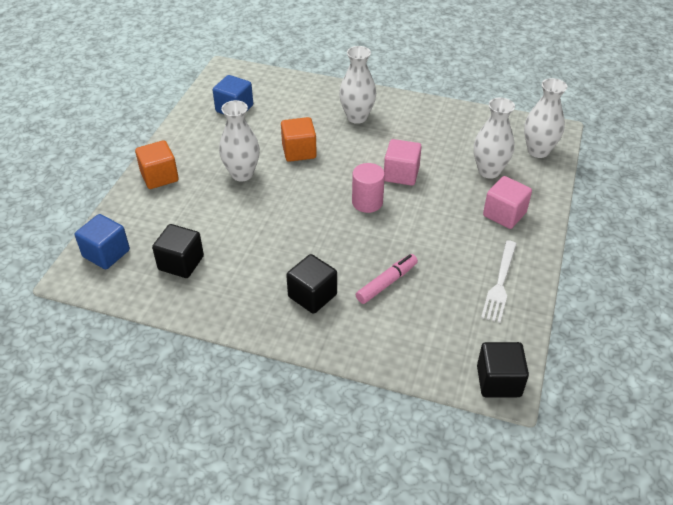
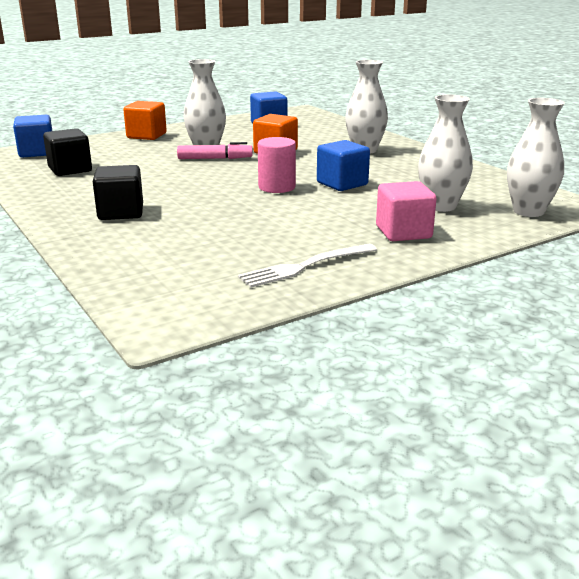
camera: 40 degrees right, 20 degrees down
(387, 283) = (196, 228): pink marker -> pink marker (215, 159)
(401, 174) = (342, 184): pink cube -> blue cube
(498, 381) = (163, 319): black cube -> none

